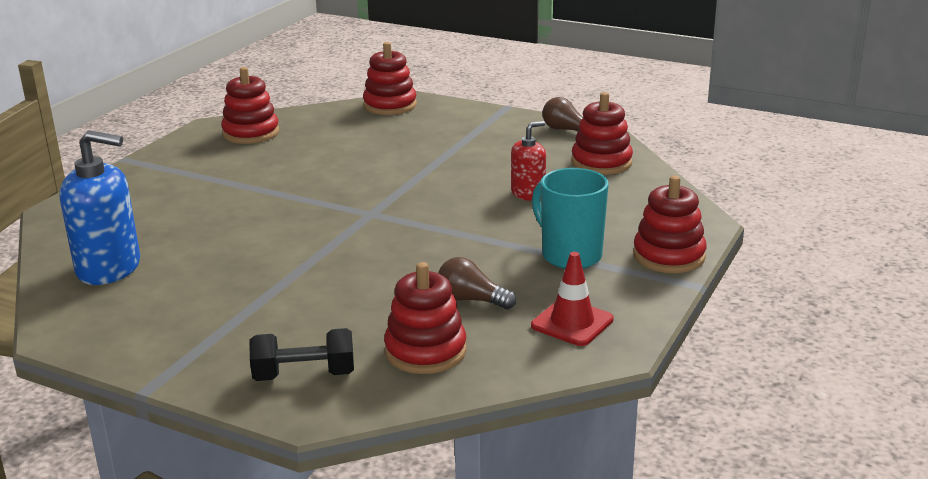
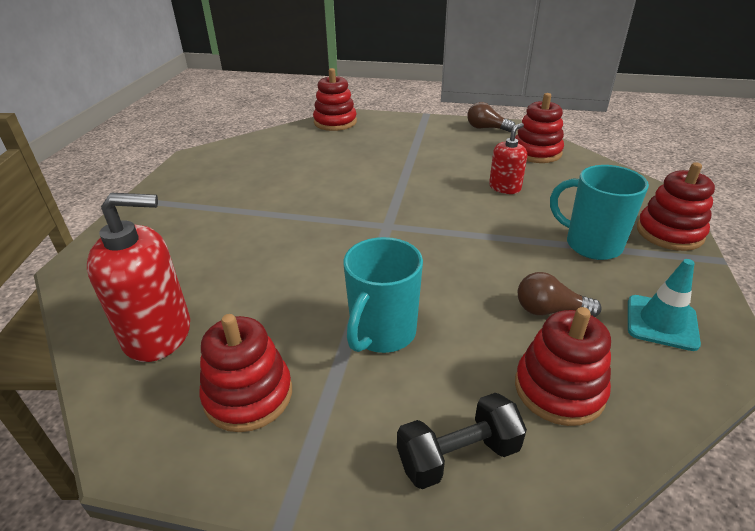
camera: 15 degrees left, 10 degrees up
(109, 268) = (158, 334): blue soap dispenser -> red soap dispenser
(251, 133) = (232, 159): red stacking toy -> red stacking toy (248, 395)
(301, 294) = (382, 333): none -> turquoise mug
(572, 323) = (661, 322): red traffic cone -> turquoise traffic cone

